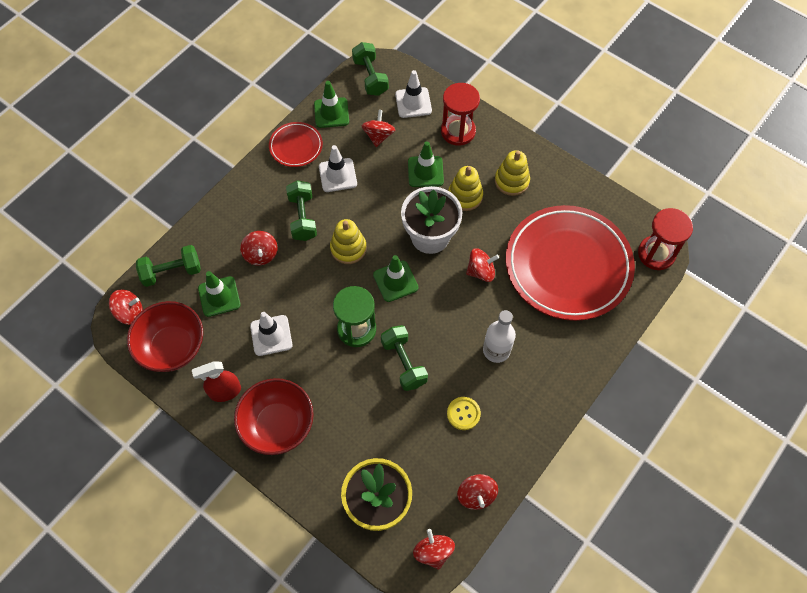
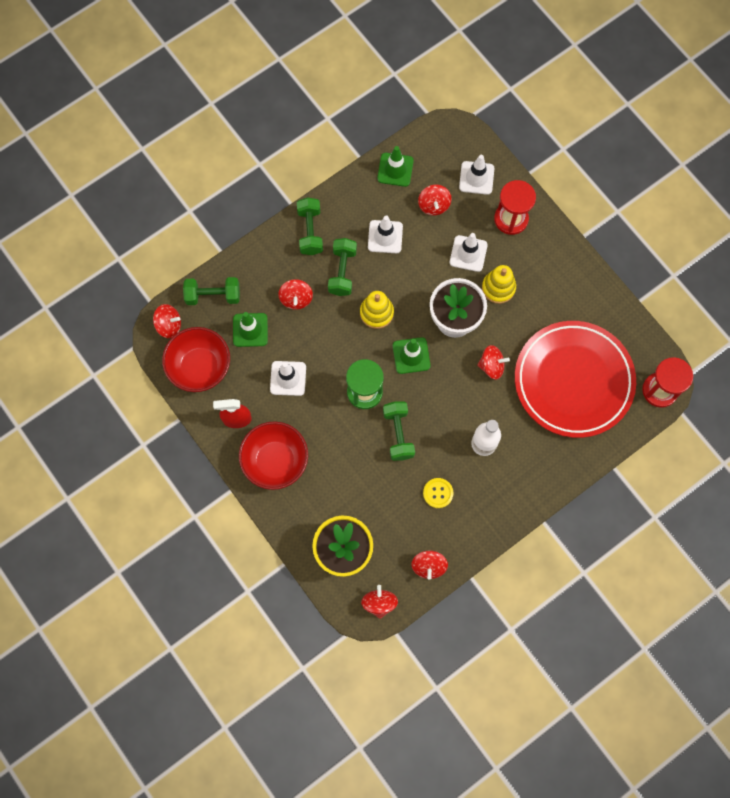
camera: 15 degrees right, 10 degrees up
(296, 146) = (353, 197): red plate -> none
(370, 77) = (442, 140): green dumbbell -> green dumbbell (310, 231)
(378, 136) = (434, 205): red spinning top -> red spinning top turned 150 degrees clockwise
(425, 172) = (468, 253): green traffic cone -> white traffic cone
(511, 181) = (547, 283): yellow stacking toy -> none

